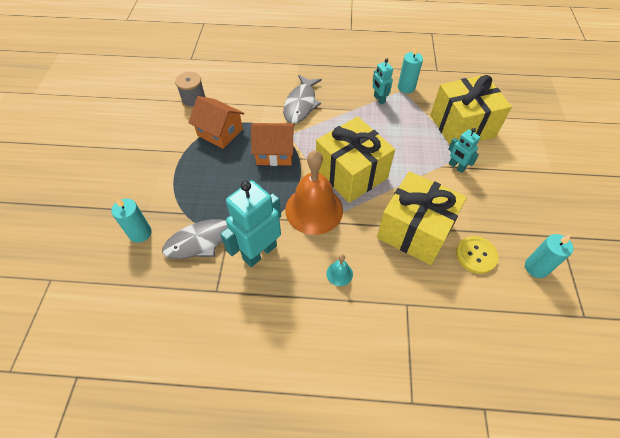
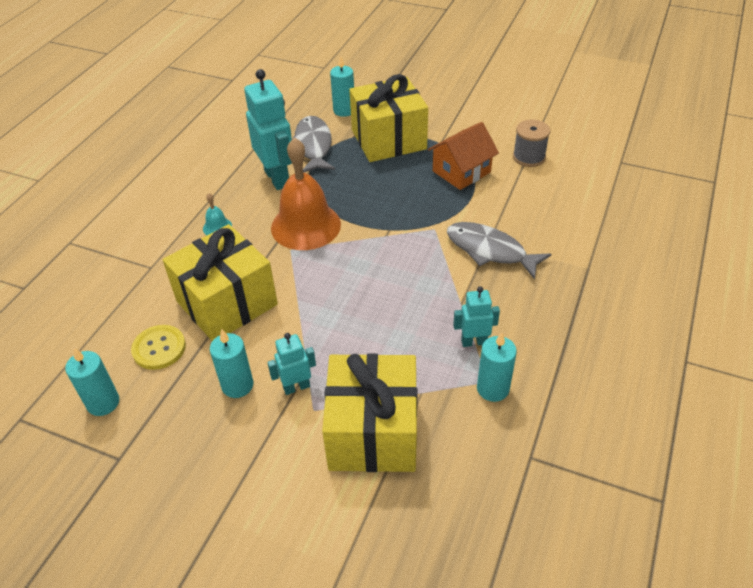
camera: 110 degrees right, 10 degrees down
(275, 153) = (407, 210): orange house -> none
(351, 173) = (341, 270): yellow gift -> yellow gift (388, 139)
(474, 196) = (237, 385): none -> turquoise candle

